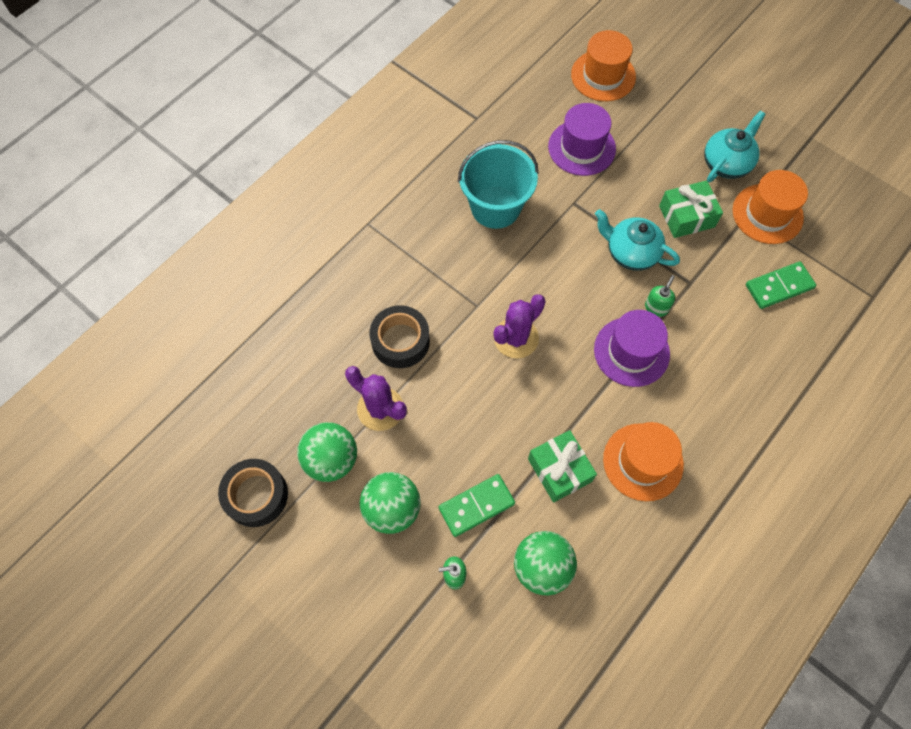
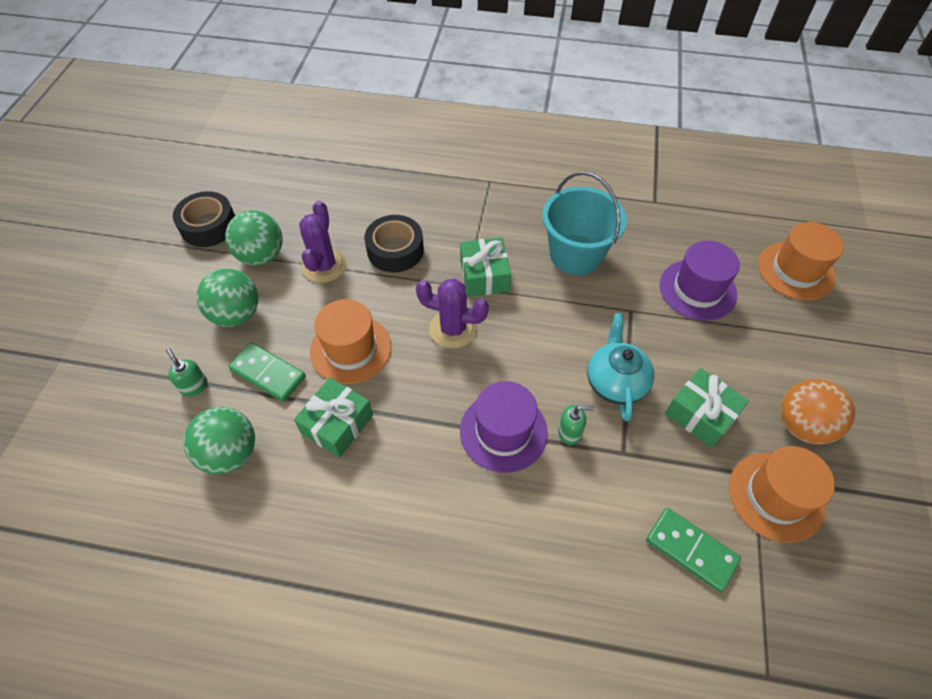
camera: 60 degrees right, 10 degrees down
(475, 286) = (484, 276): none -> green gift
(643, 462) = (386, 496): orange hat -> orange hat (351, 349)
(726, 163) = (802, 425): turquoise teapot -> orange ball

